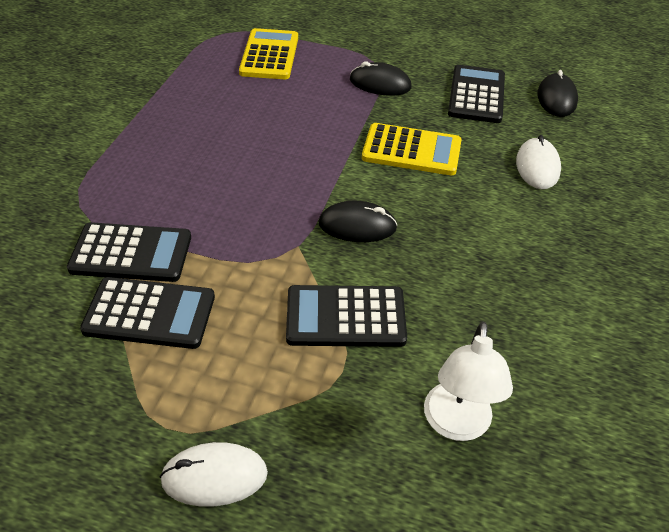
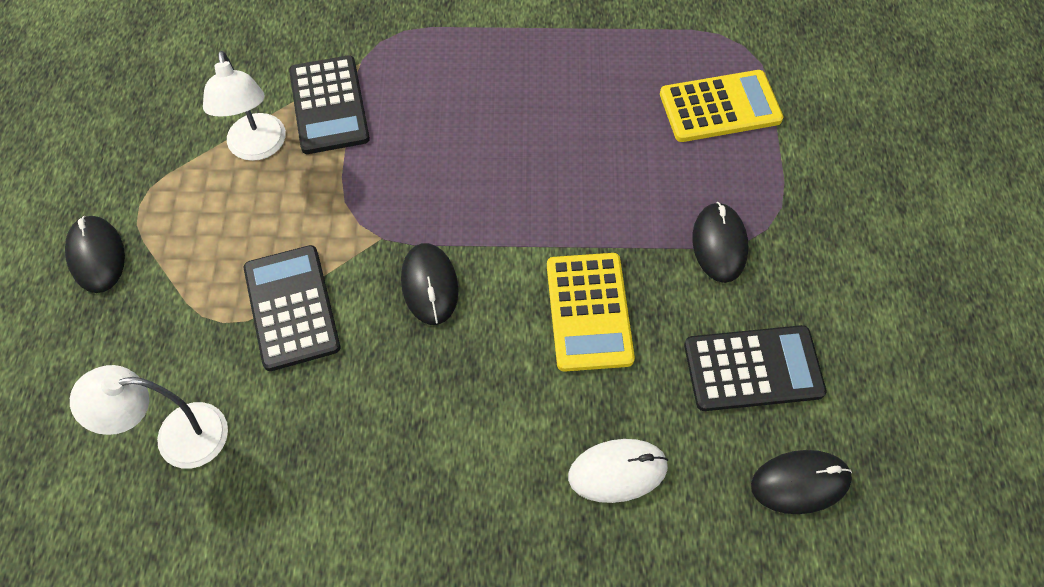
camera: 75 degrees right, 15 degrees up
(149, 314) = (258, 148): black calculator -> white lamp
(214, 476) = (97, 256): white mouse -> black mouse

